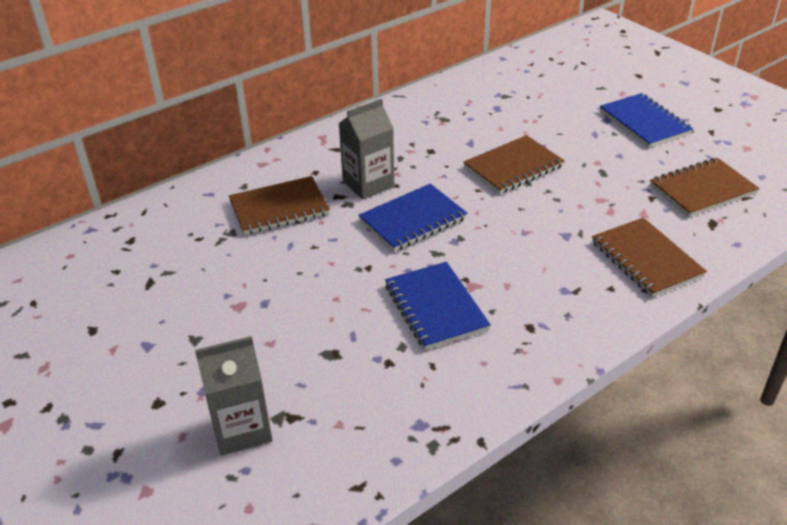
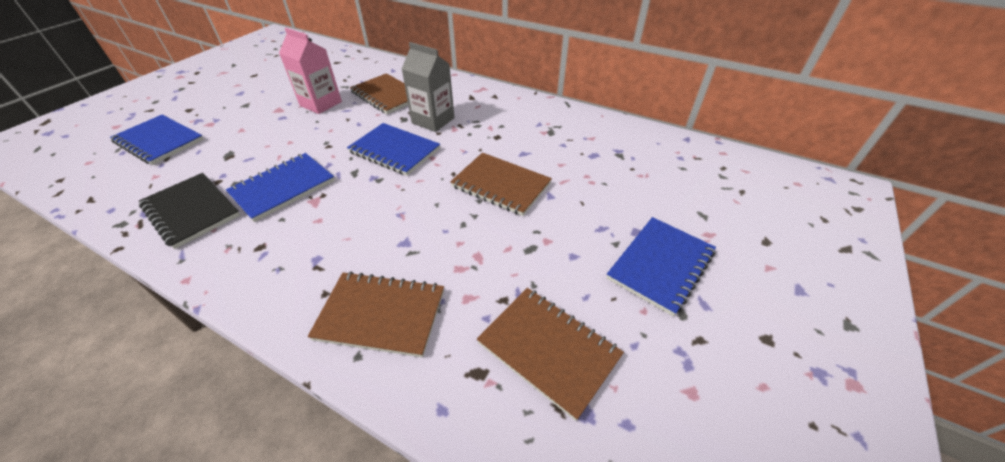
camera: 65 degrees right, 5 degrees up
(242, 429) = (159, 141): grey carton -> blue notebook
(254, 265) = (321, 104): none -> pink carton
(440, 382) = (191, 211): none -> black notebook
(646, 259) = (381, 314): brown notebook -> brown notebook turned 60 degrees clockwise

